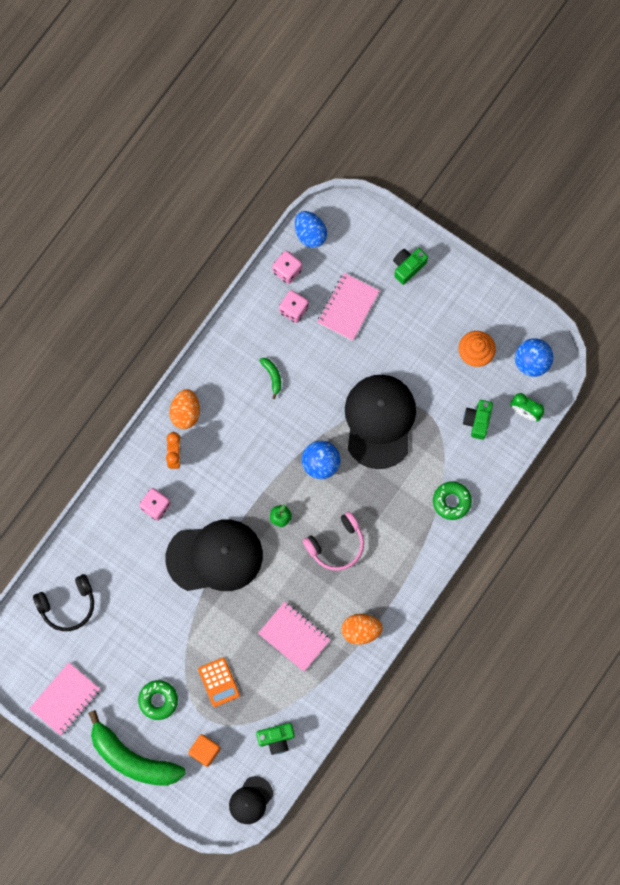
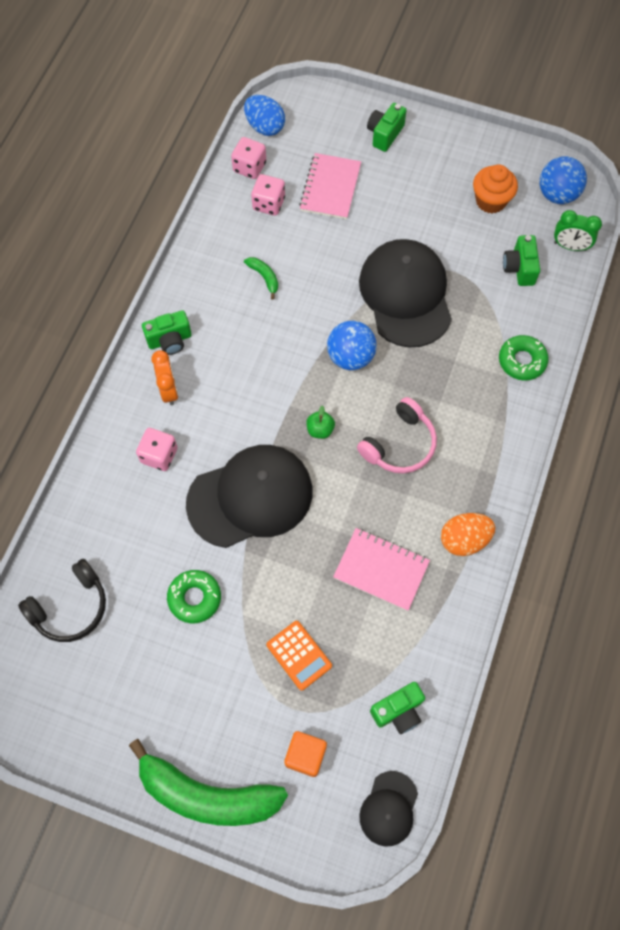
camera: 15 degrees left, 10 degrees down
(65, 699) = (93, 735): pink notebook -> none
(158, 700) = (223, 702): green donut -> green donut (194, 598)
(185, 413) = (170, 340): orange egg -> green camera

